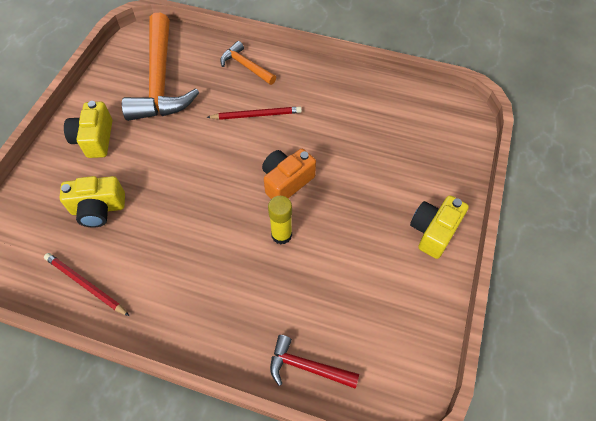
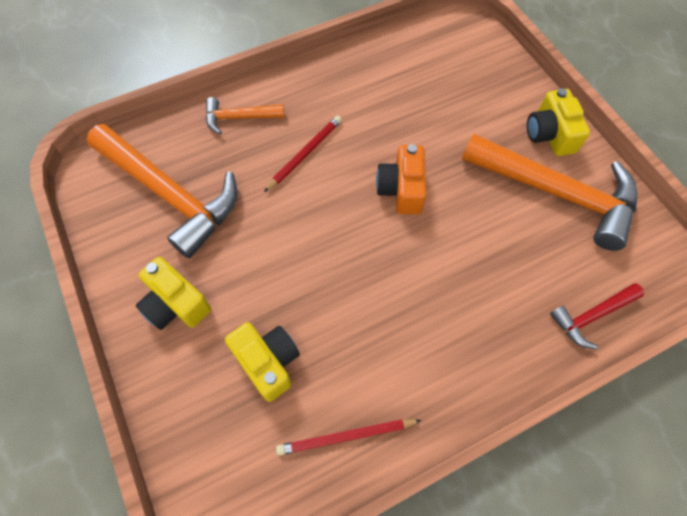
camera: 45 degrees left, 5 degrees up
(98, 209) = (268, 362): yellow camera -> yellow camera turned 75 degrees counterclockwise
(281, 235) = (451, 235): yellow glue stick -> none
(386, 271) = (556, 193): none -> orange hammer

